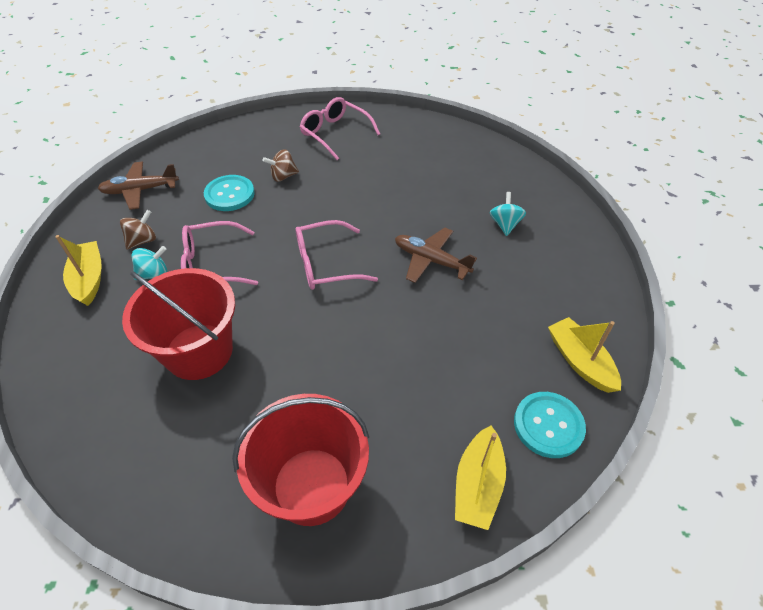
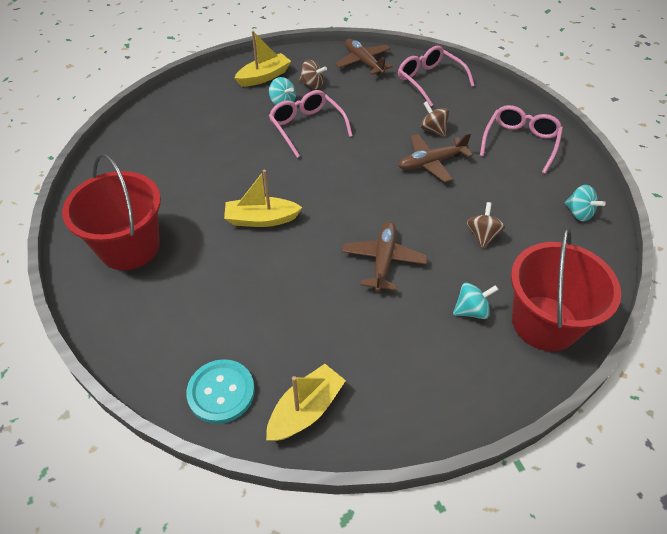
camera: 70 degrees right, 0 degrees up
(199, 351) = (222, 151): red bucket -> red bucket (544, 323)
(229, 194) = (389, 108): turquoise button -> none
(325, 264) = (340, 190): pink glasses -> pink glasses (429, 80)
(326, 192) = (431, 163): none -> brown plane
(429, 191) = (482, 235): none -> brown spinning top
(430, 134) = (579, 213): none -> turquoise spinning top
(477, 484) = (150, 348): yellow boat -> yellow boat (261, 219)

